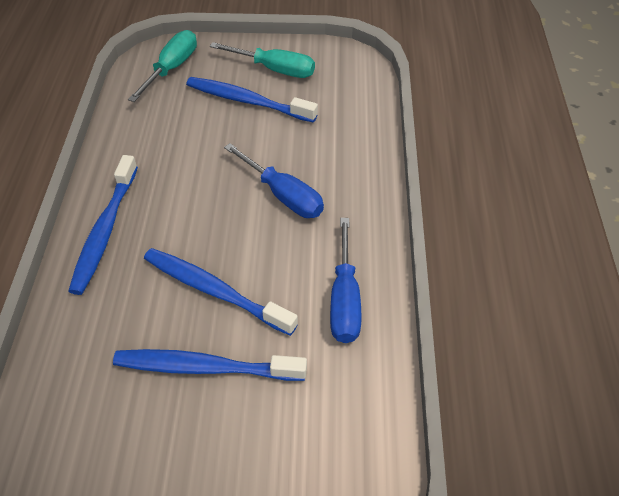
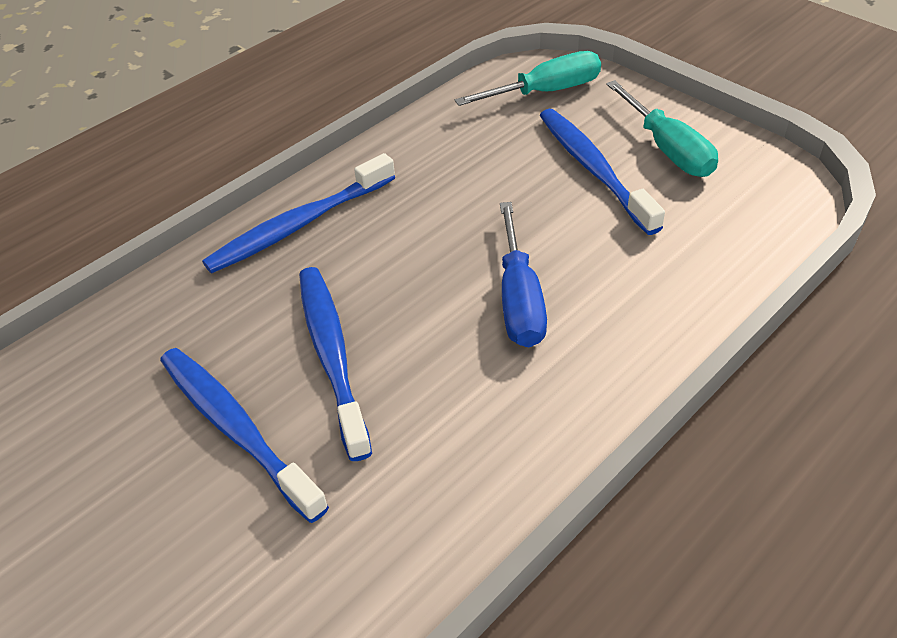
camera: 45 degrees right, 5 degrees down
(344, 299) = (458, 466): blue screwdriver -> none

